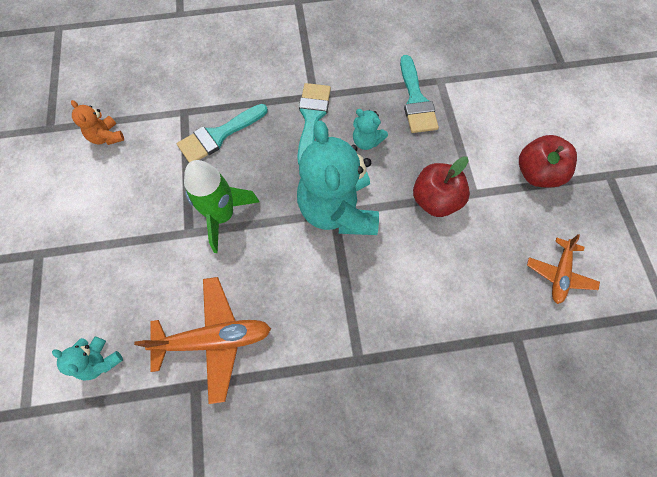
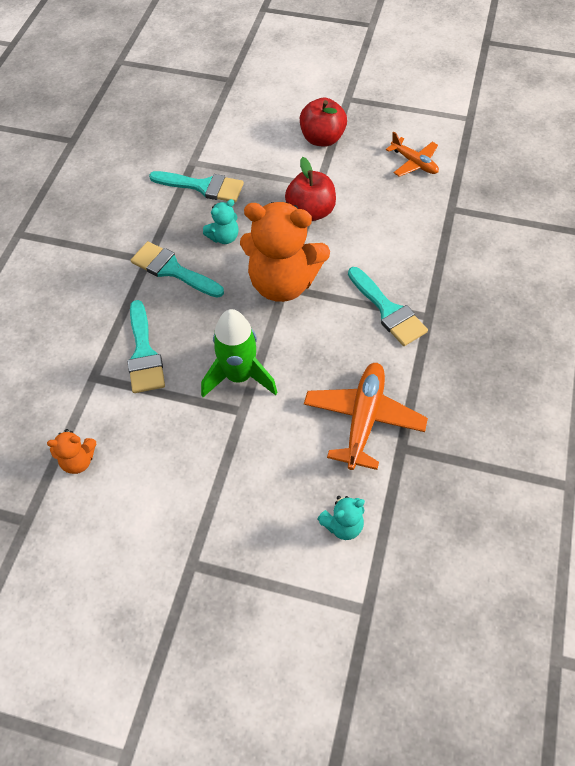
camera: 65 degrees left, 10 degrees down
(338, 210) = (283, 283): turquoise teddy bear -> orange teddy bear
(348, 317) = (388, 310): none -> turquoise brush

